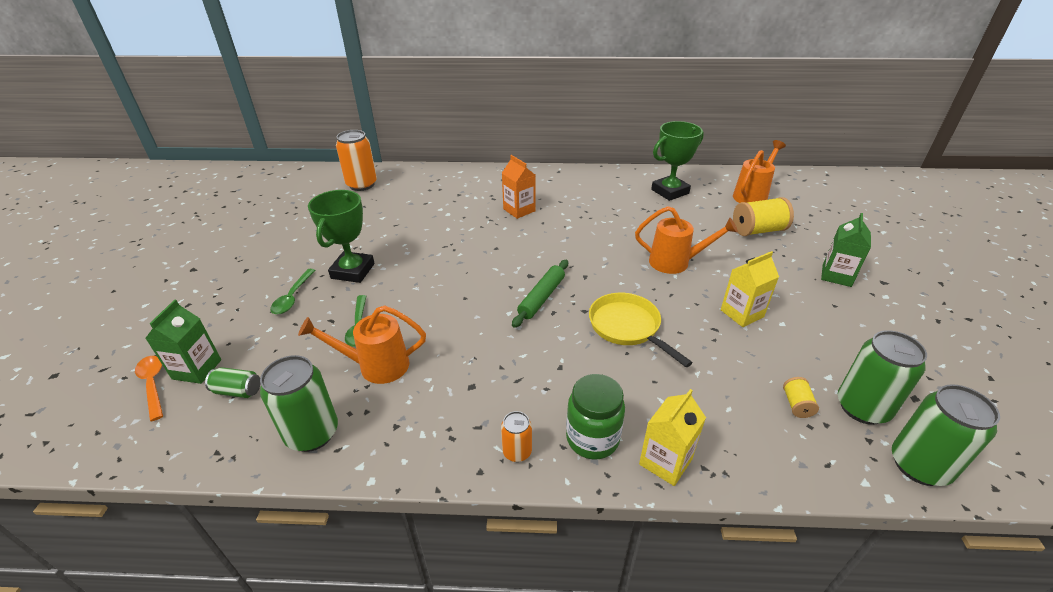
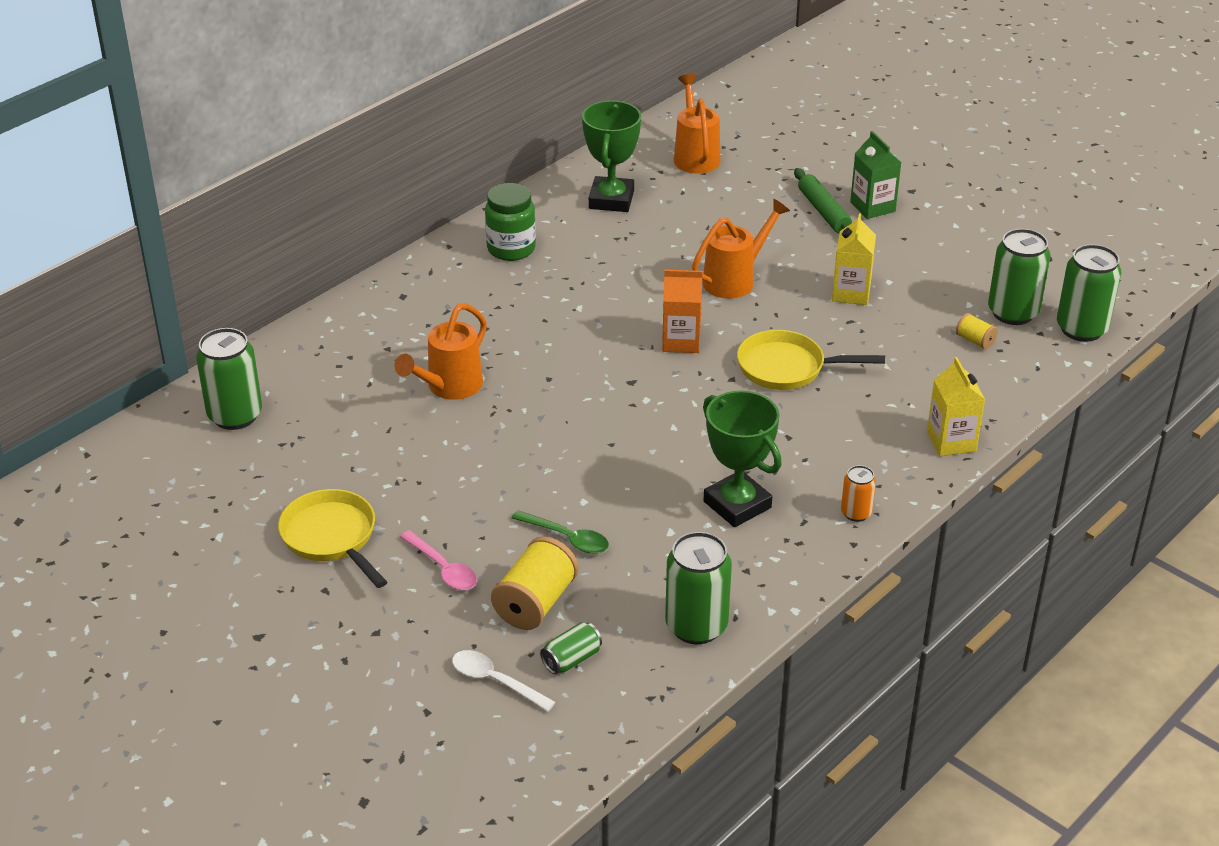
camera: 50 degrees left, 0 degrees up
(153, 385) = (483, 721): orange spoon -> none
(197, 369) = (495, 681): green carton -> white spoon
(291, 251) = (332, 537): none -> yellow pan
(292, 297) = (443, 568): green spoon -> pink spoon
(353, 271) = (449, 503): green trophy -> green trophy (737, 504)
(362, 184) = (235, 415): orange can -> green can
(376, 366) = (647, 550): orange watering can -> orange watering can (449, 387)
(519, 210) = (494, 322): orange carton -> orange carton (681, 341)
(542, 298) = (678, 394): green rolling pin -> green rolling pin (824, 211)
(592, 438) = (888, 465): green jar -> green jar (511, 249)
(758, 230) = (755, 197): yellow spool -> yellow spool (535, 603)

